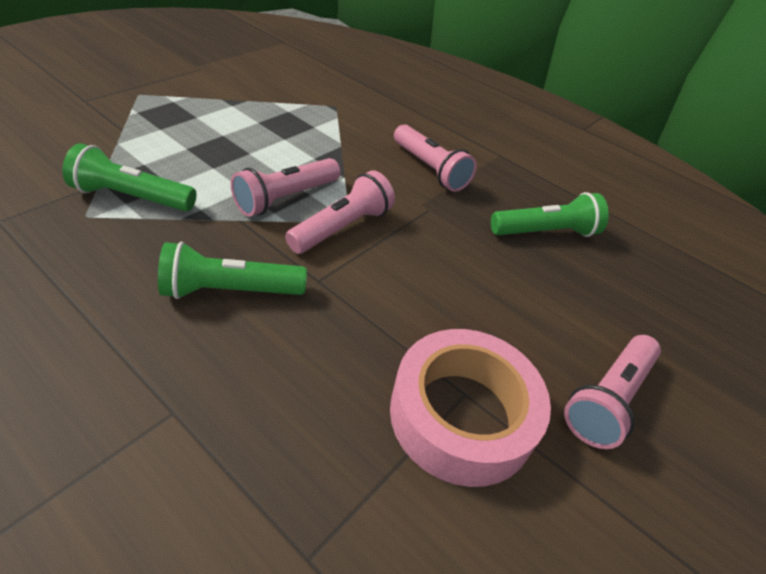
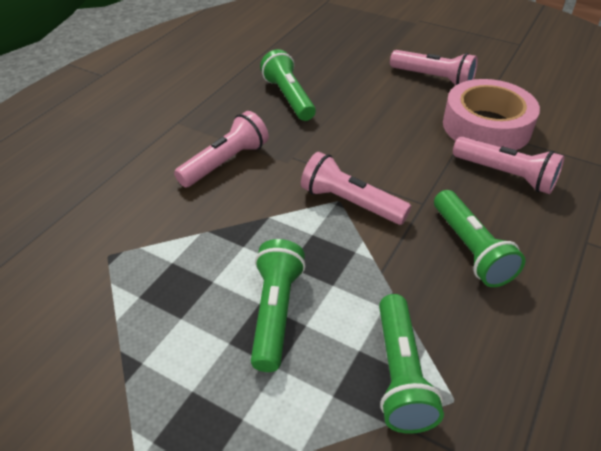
camera: 95 degrees left, 0 degrees up
(235, 157) = (275, 312): none -> green flashlight
(285, 198) = (329, 249): pink flashlight -> pink flashlight (506, 175)

